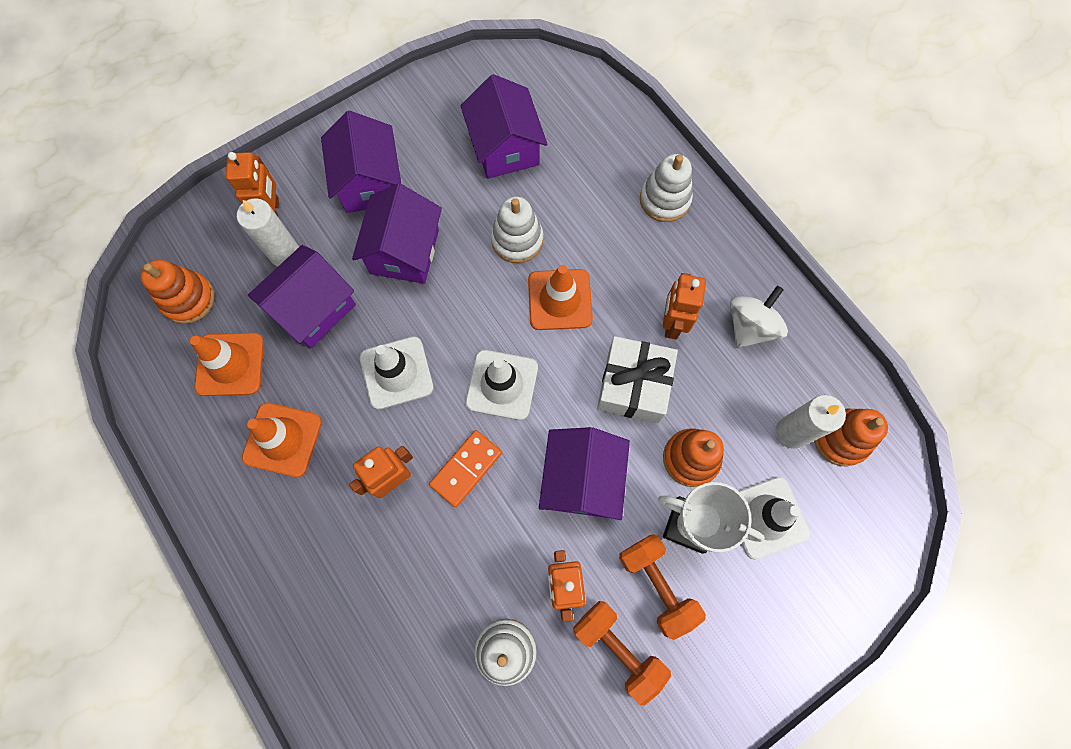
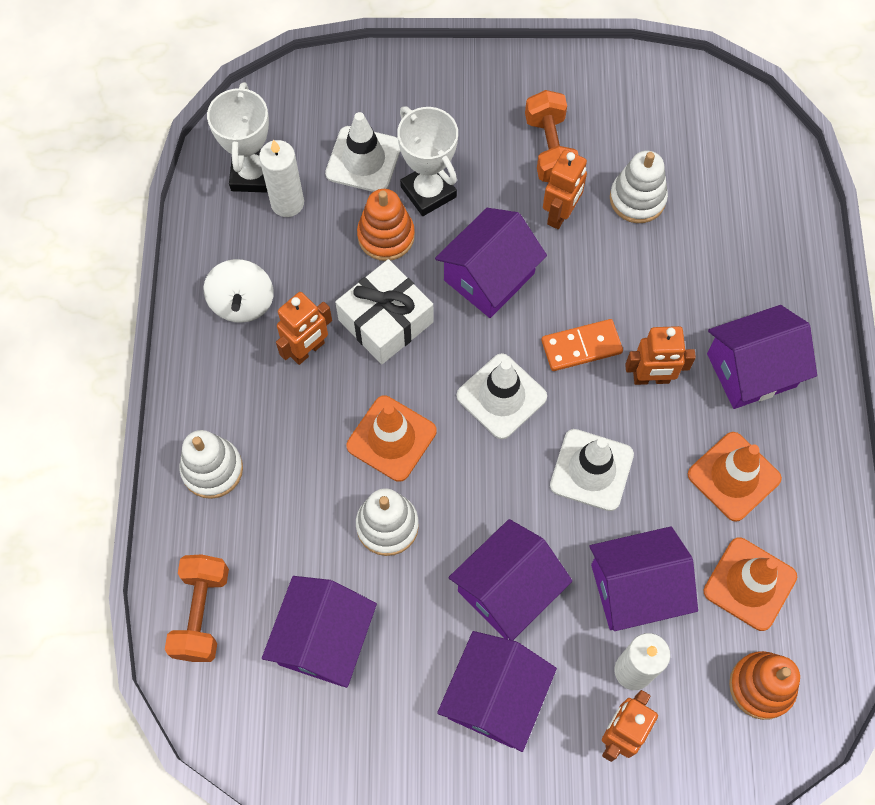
camera: 145 degrees left, 5 degrees down
(313, 543) = (751, 370): none -> purple house
(657, 585) = (487, 169): orange dumbbell -> orange dumbbell (201, 613)
(750, 326) = (242, 303): white spinning top -> white spinning top turned 75 degrees counterclockwise
(840, 438) = (253, 174): orange stacking toy -> white trophy

